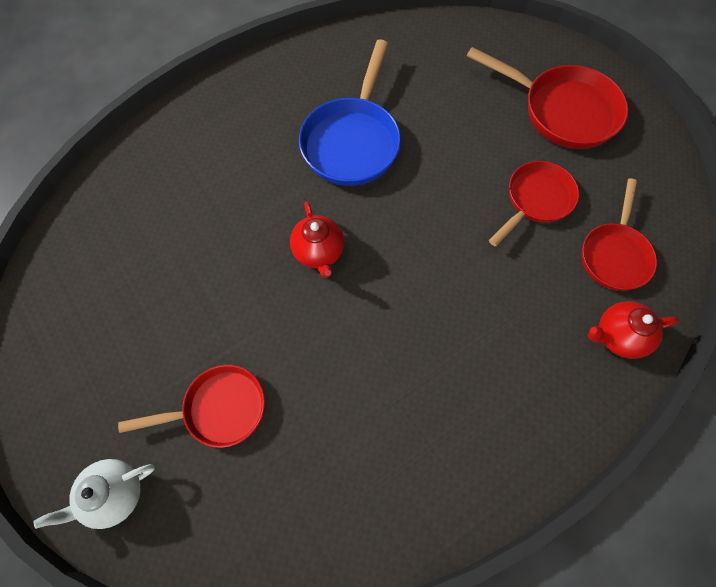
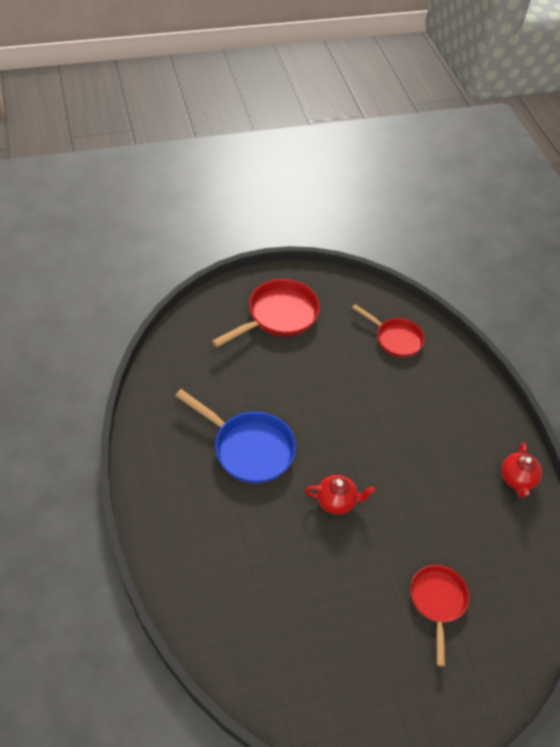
camera: 75 degrees left, 15 degrees down
(114, 494) = (482, 688): white teapot -> none
(536, 200) = (342, 361): red pan -> none
(617, 336) = (448, 362): red teapot -> red teapot (517, 480)

